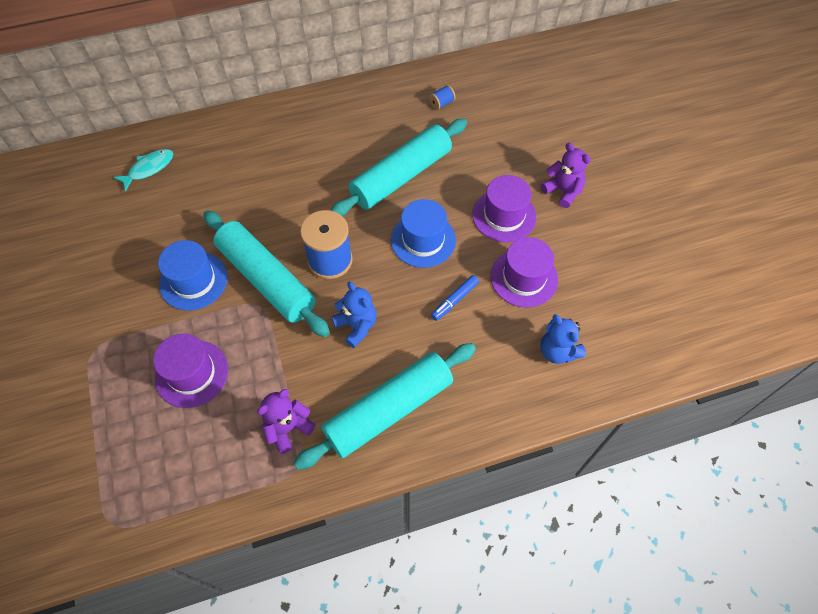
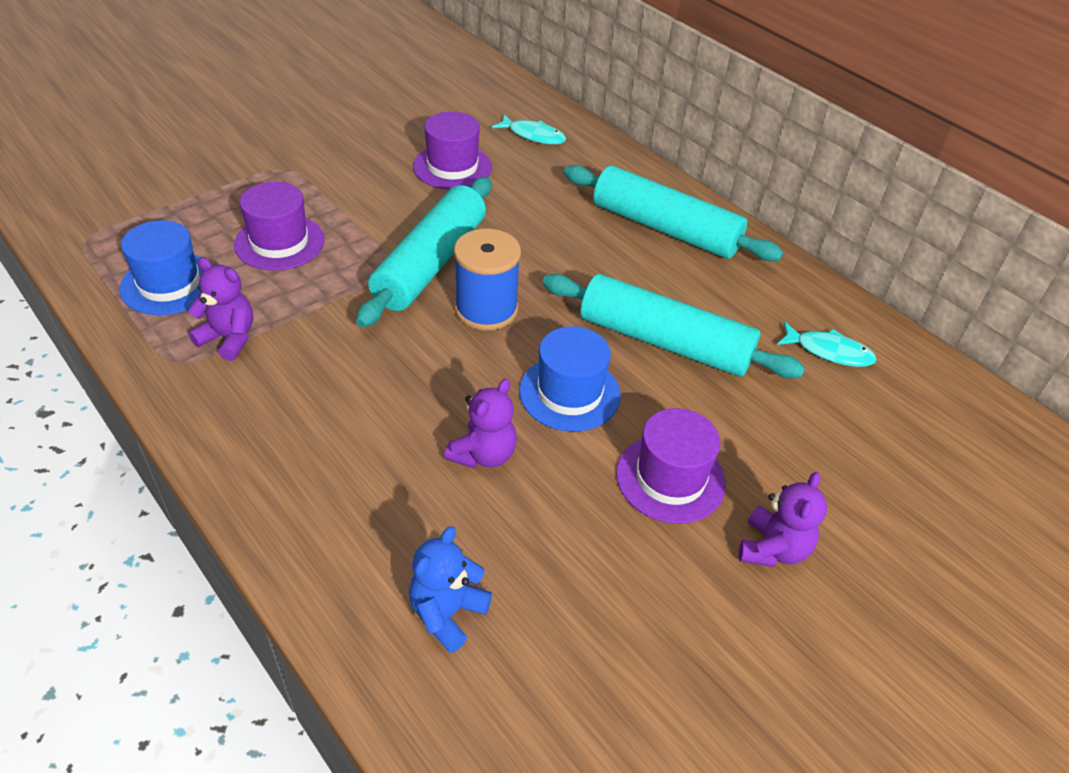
camera: 65 degrees right, 15 degrees down
(193, 281) = (401, 209): blue hat -> blue hat (169, 284)
(356, 326) = (397, 361): blue teddy bear -> none
(388, 410) = (279, 427): turquoise rolling pin -> turquoise rolling pin (665, 228)
(441, 103) = (829, 351): blue spool -> turquoise fish
(454, 300) = (483, 454): blue marker -> purple teddy bear
(524, 278) = (566, 533): purple hat -> purple hat (452, 167)

